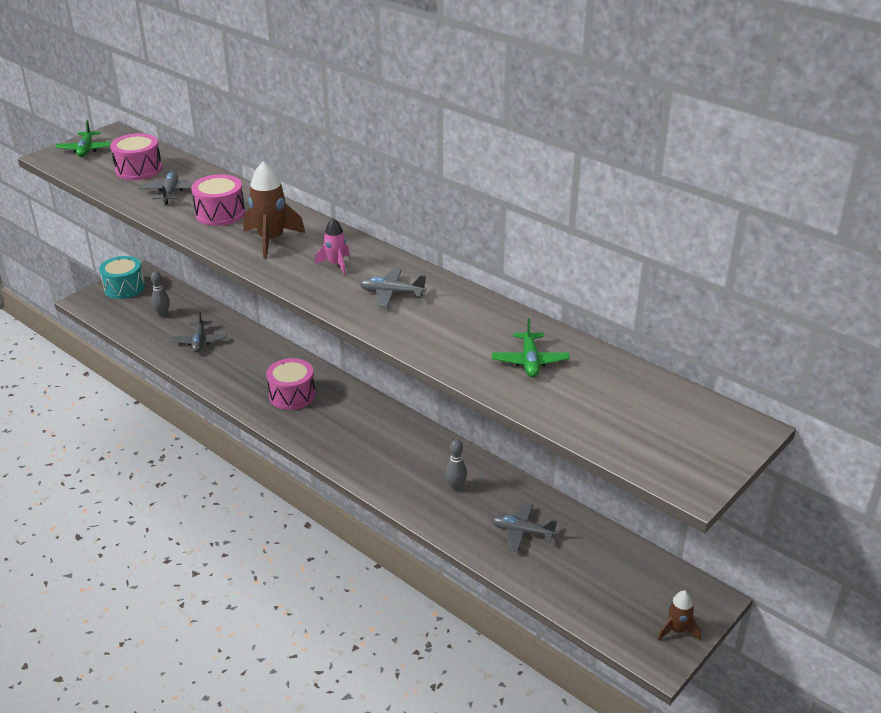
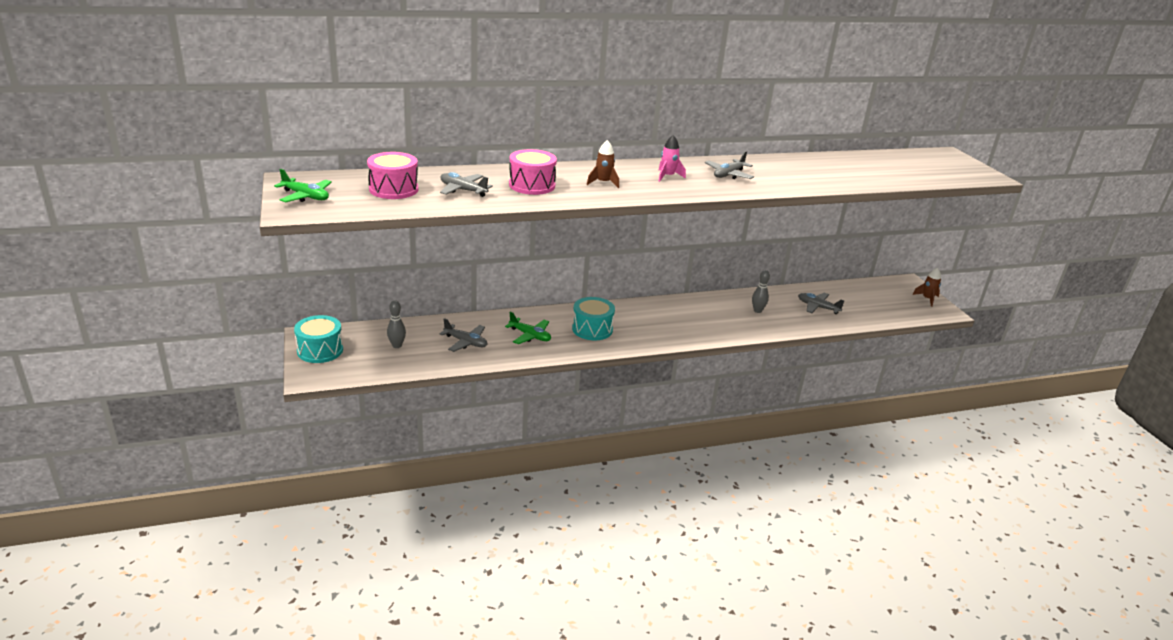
camera: 60 degrees left, 5 degrees down
(271, 240) = (603, 183): brown rocket -> brown rocket, size x0.58
(292, 395) = (592, 329): pink drum -> turquoise drum
(522, 532) = (817, 307): grey plane -> grey plane turned 75 degrees clockwise
(530, 361) = (846, 169): green plane -> green plane (530, 336)

